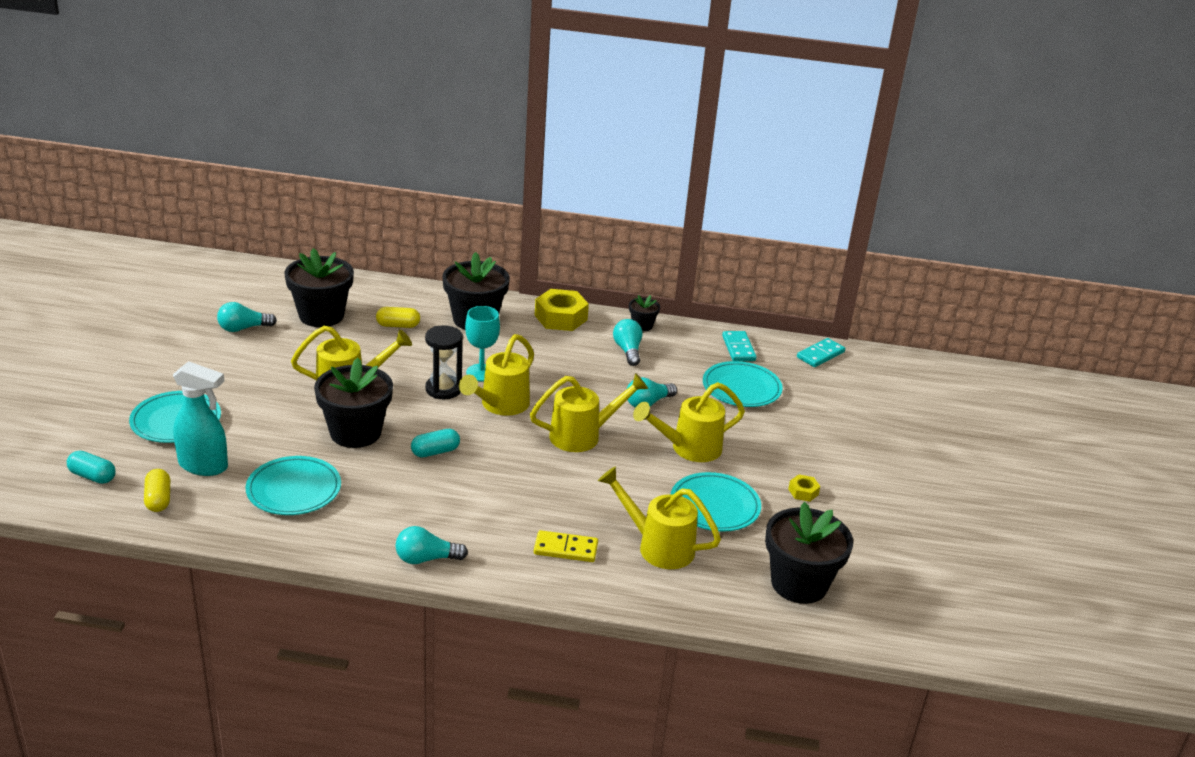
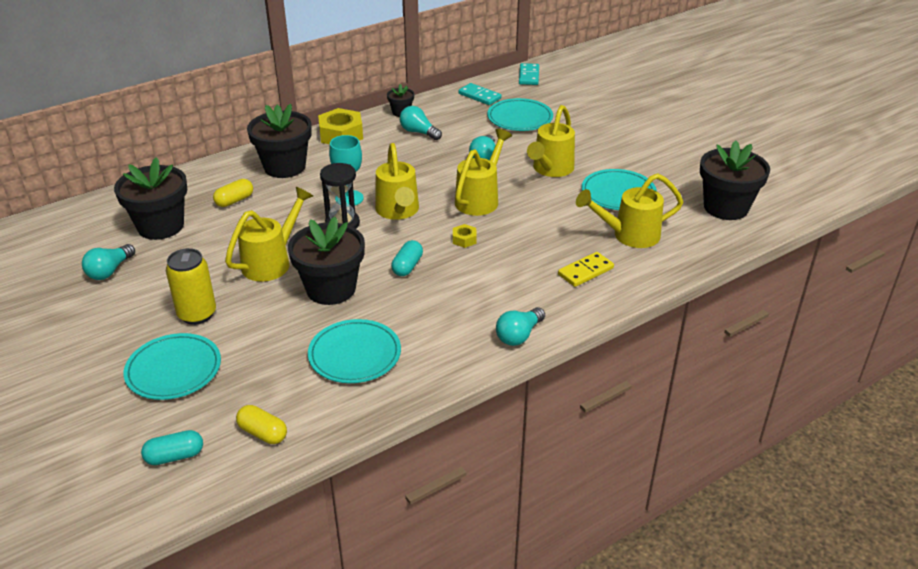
camera: 40 degrees left, 5 degrees up
(204, 466) = (256, 385): turquoise spray bottle -> none
(246, 393) = (197, 314): none -> yellow can
(803, 492) = (646, 157): yellow nut -> yellow nut (464, 239)

